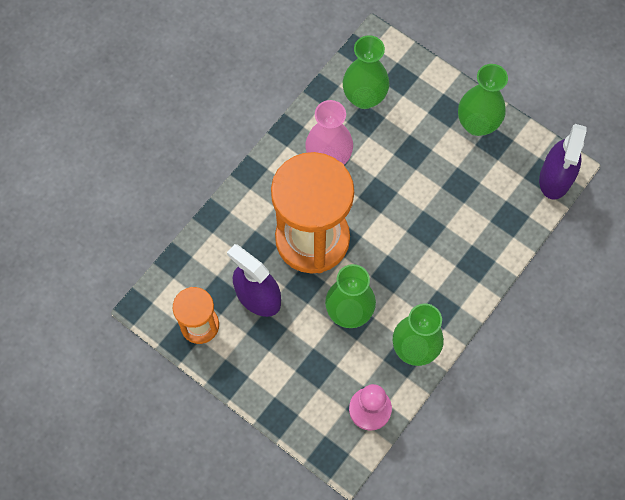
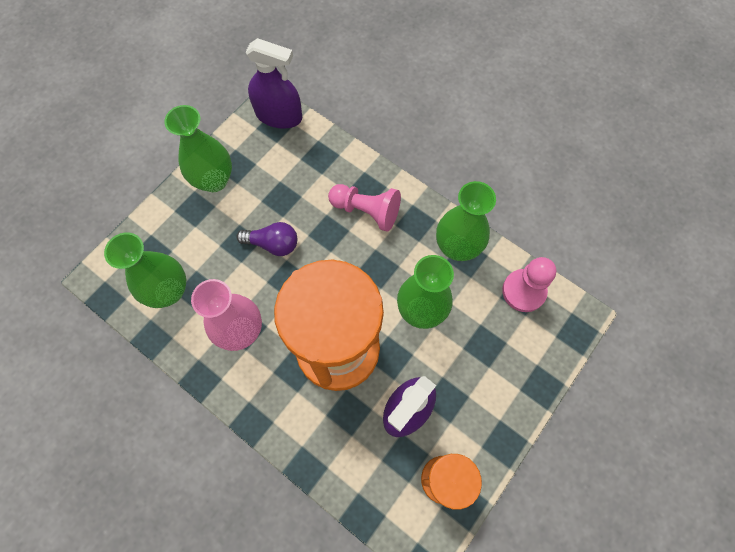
camera: 90 degrees left, 0 degrees up
(412, 180) = (273, 244): none -> purple light bulb
(450, 263) = (366, 211): none -> pink pawn

